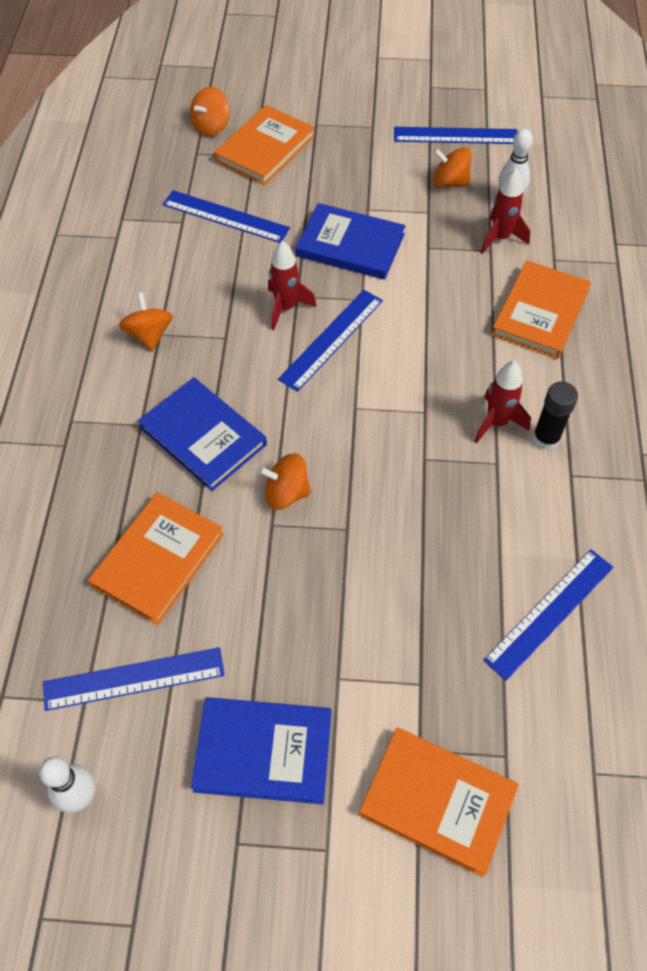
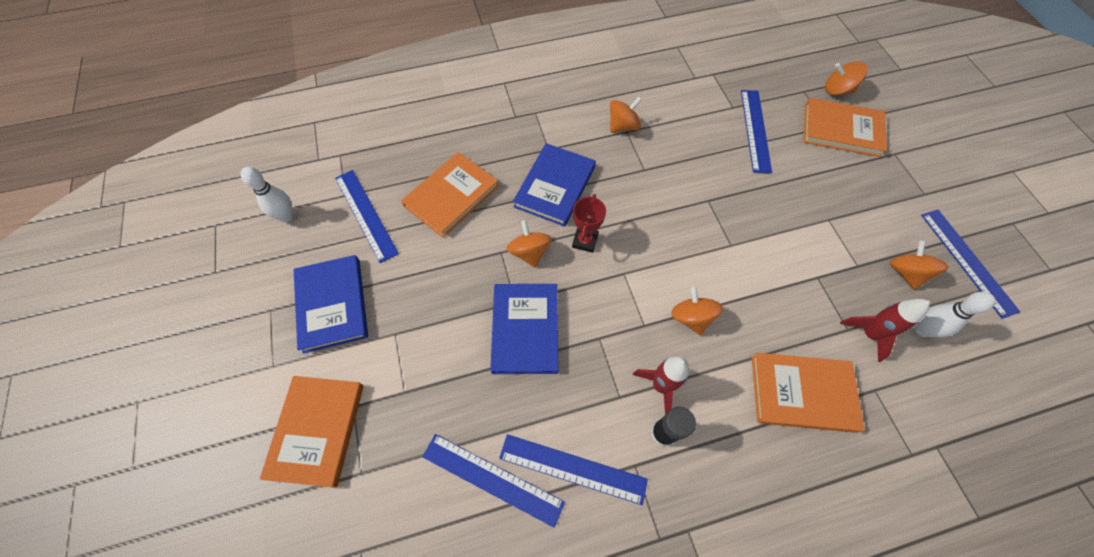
camera: 70 degrees right, 5 degrees up
(158, 559) = (451, 196): orange book -> orange book turned 60 degrees counterclockwise
(286, 308) = (692, 197): red rocket -> none
(296, 431) = (585, 241): none -> red trophy
(331, 339) = (680, 236): blue ruler -> blue ruler (572, 468)
(350, 245) = (781, 219): blue book -> blue book (525, 329)
(432, 367) = (691, 317): none -> orange spinning top

